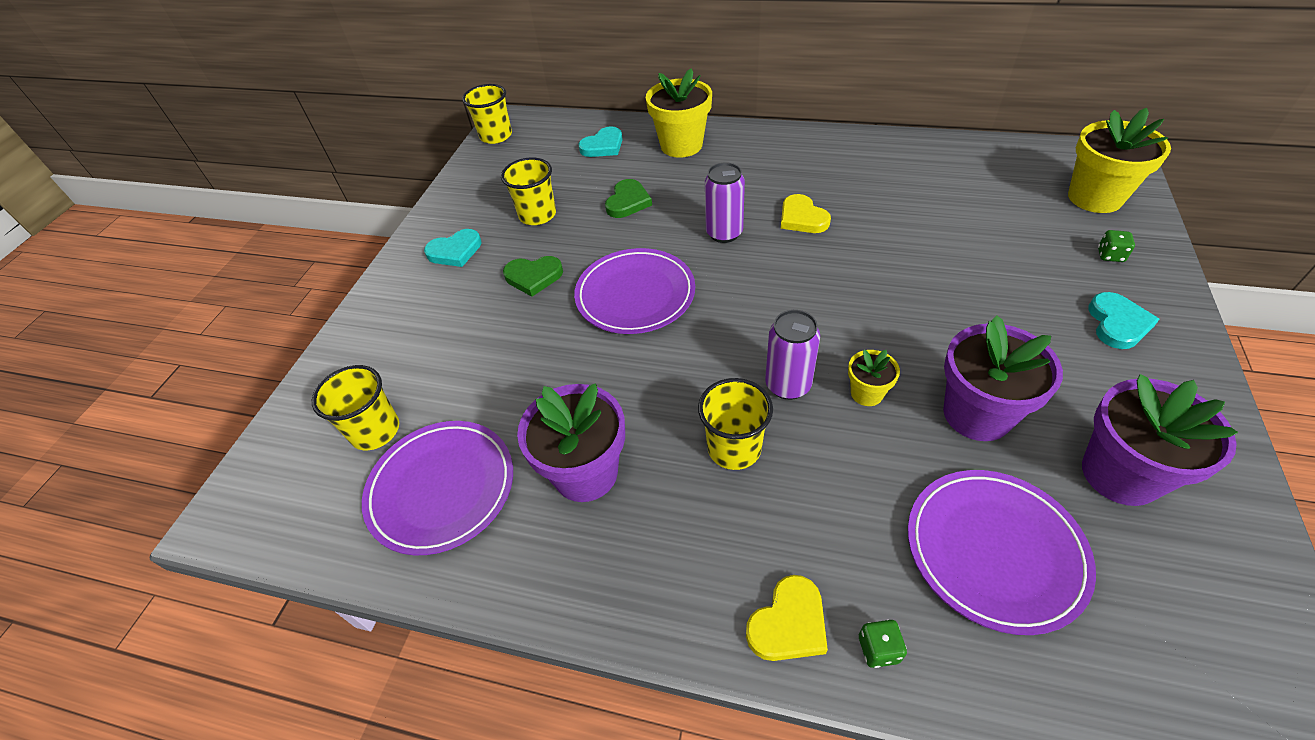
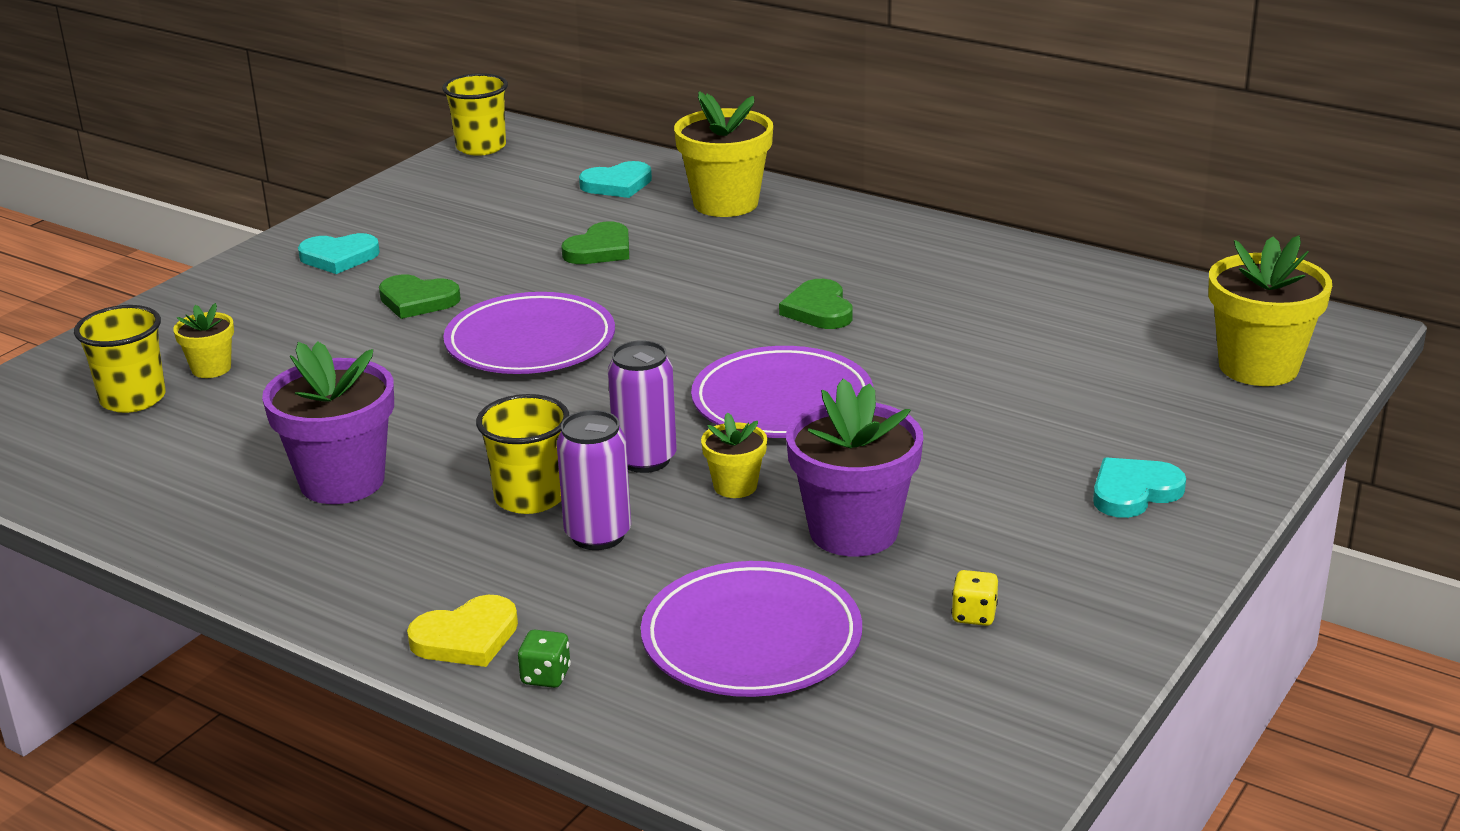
camera: 15 degrees right, 20 degrees down
(420, 382) = (211, 368): none -> yellow flower pot
(442, 488) = (174, 460): purple plate -> purple plate (782, 401)
(537, 215) = (470, 241): yellow cup -> none
(724, 233) = (699, 305): purple can -> purple can (598, 535)
(802, 218) = (819, 310): yellow heart -> green heart
(1110, 255) = (1206, 428): green dice -> none
(1117, 323) = (1134, 492): turquoise heart -> turquoise heart turned 150 degrees counterclockwise
(1120, 474) = (974, 615): purple flower pot -> yellow dice

